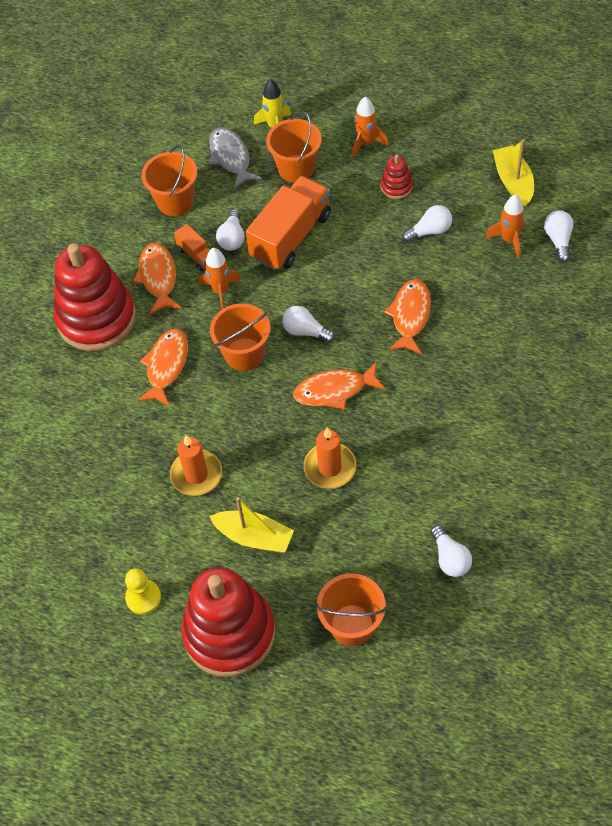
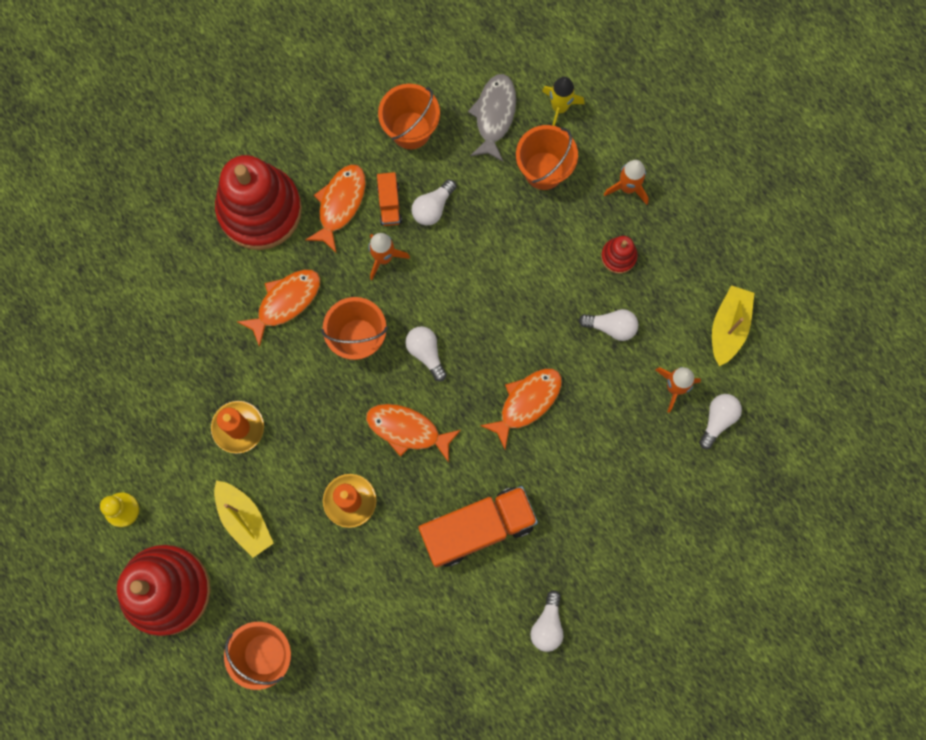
camera: 30 degrees right, 20 degrees up
(291, 236) = (485, 243): orange truck -> orange truck (477, 528)
(450, 558) = (384, 655): white light bulb -> white light bulb (547, 625)

